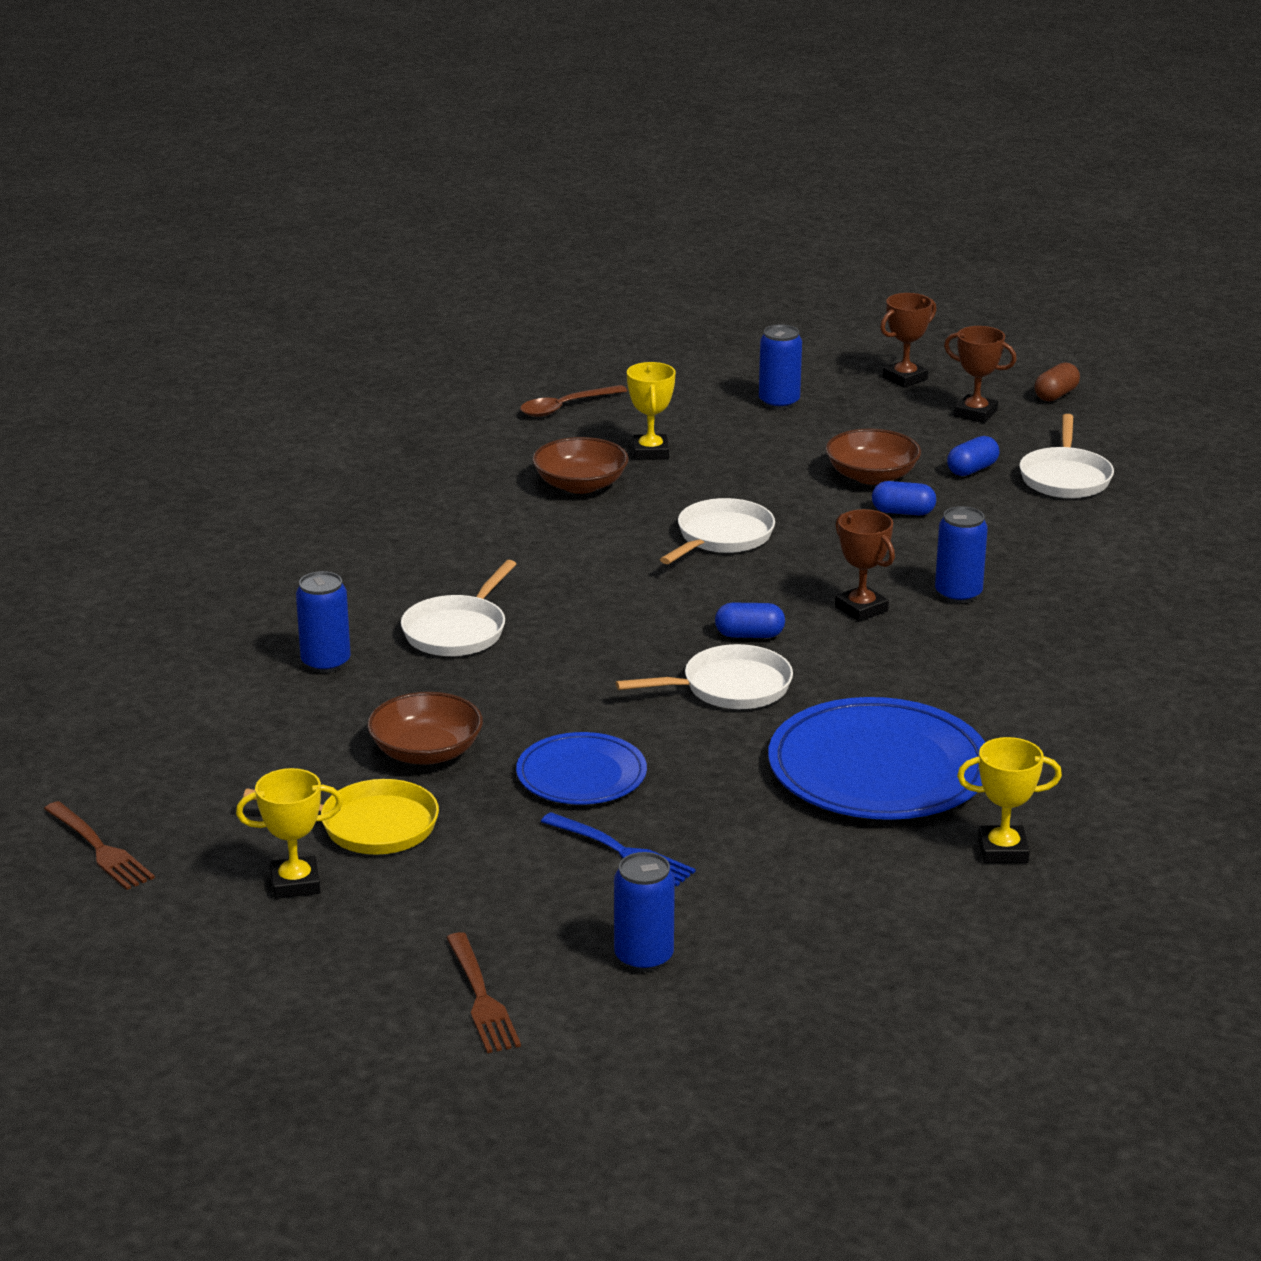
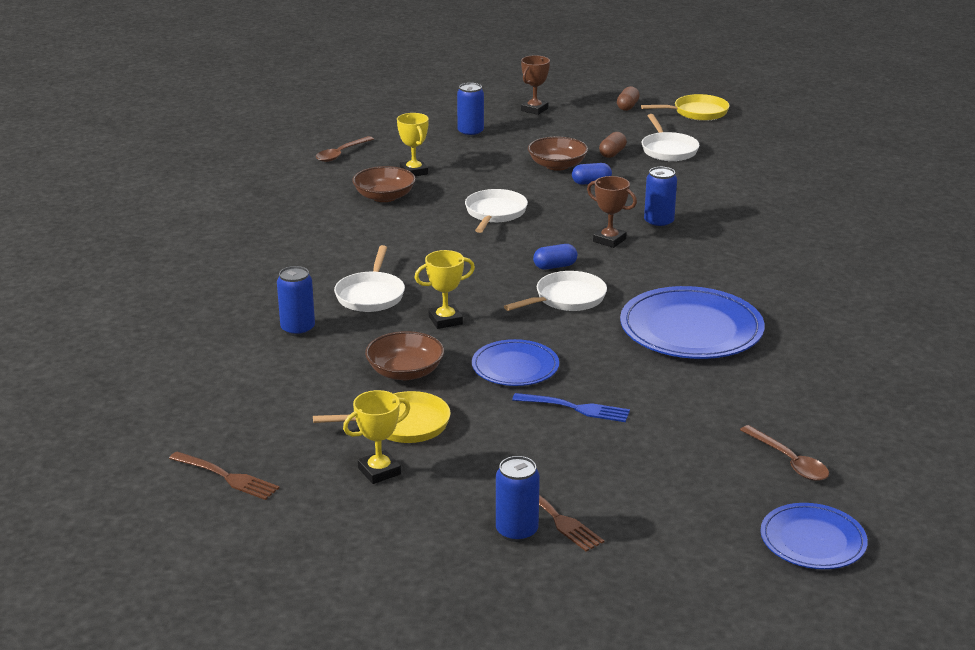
camera: 20 degrees left, 0 degrees up
(644, 957) = (638, 469): blue can -> blue can (517, 531)
(813, 1112) = (812, 540): none -> blue plate
(869, 993) = (789, 461): none -> brown spoon
(972, 470) = (612, 153): blue capsule -> brown capsule
(975, 413) = (590, 123): brown trophy -> none
(1003, 850) = (799, 362): yellow trophy -> yellow trophy (445, 320)
(1161, 421) = (697, 112): none -> yellow pan

